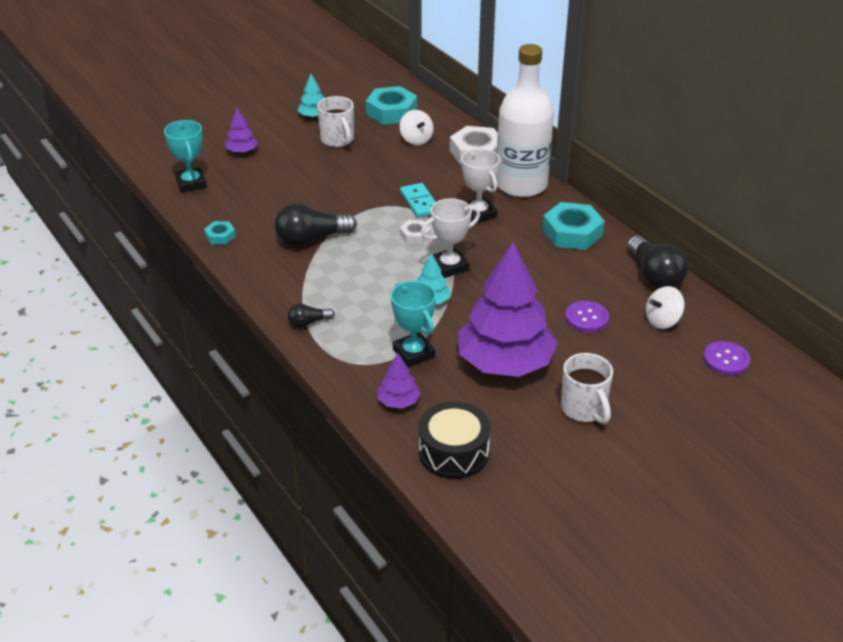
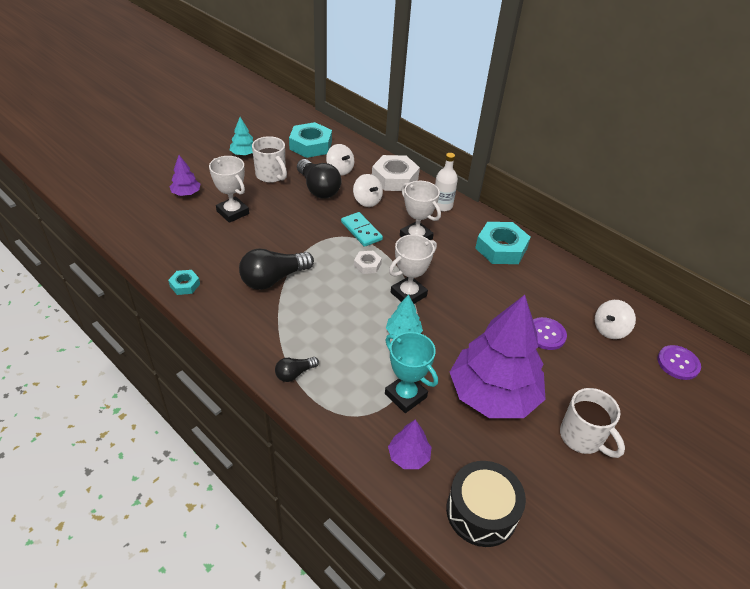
camera: 15 degrees left, 5 degrees up
(191, 183) = (144, 230): turquoise trophy -> none
(286, 173) = (232, 212): none -> white trophy
(436, 173) = (367, 201): none -> white spinning top
(521, 185) = (442, 206): white bottle -> white bottle, size x0.46
(654, 276) = (584, 284): black light bulb -> black light bulb (318, 189)

